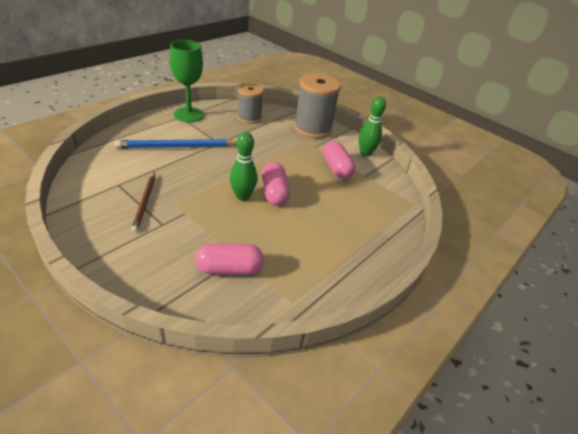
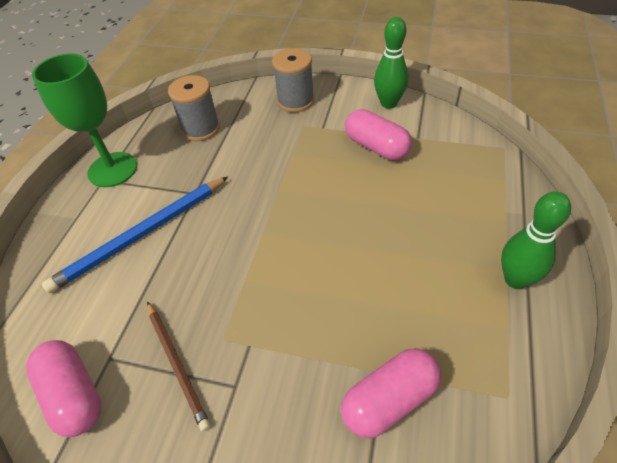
camera: 20 degrees left, 10 degrees up
(242, 196) = (302, 264): green bowling pin -> green bowling pin (516, 279)
(274, 193) = (337, 232): pink capsule -> pink capsule (74, 394)
(312, 128) = (295, 101): grey spool -> grey spool, size x0.63

